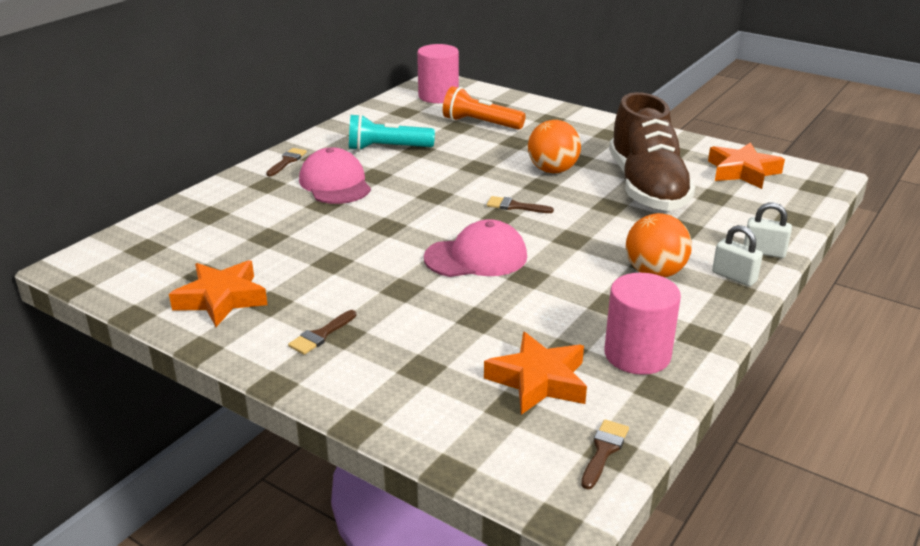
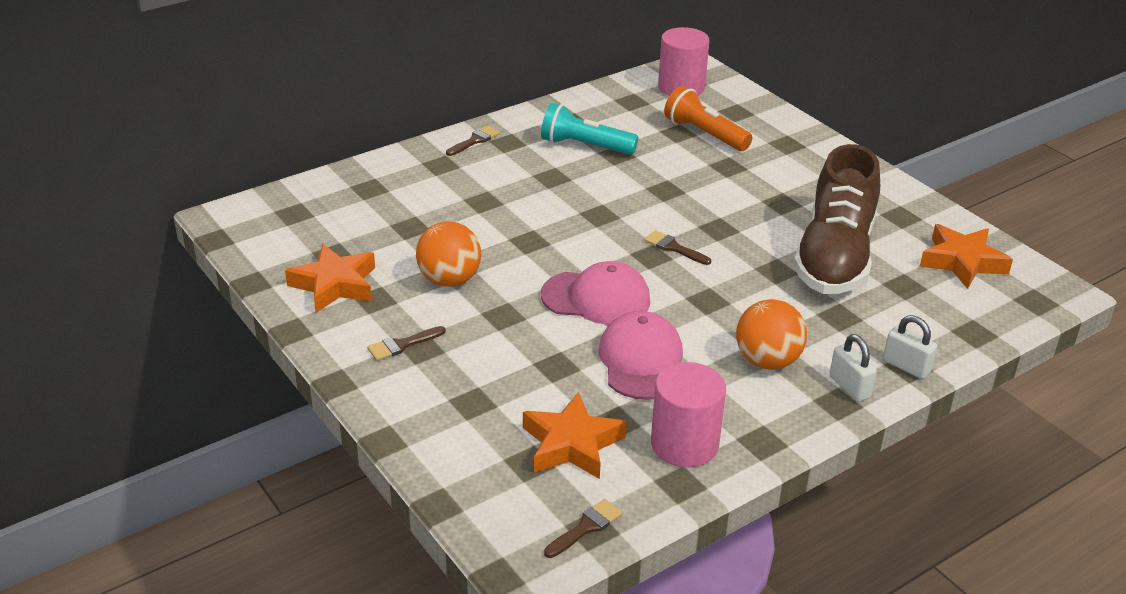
camera: 20 degrees right, 5 degrees up
(335, 183) = (507, 178): pink cap -> pink cap (641, 361)
(552, 170) = (744, 212): orange ball -> orange ball (449, 280)

